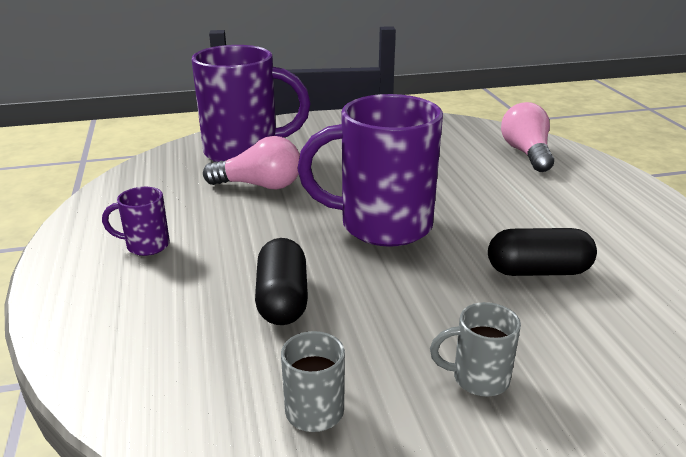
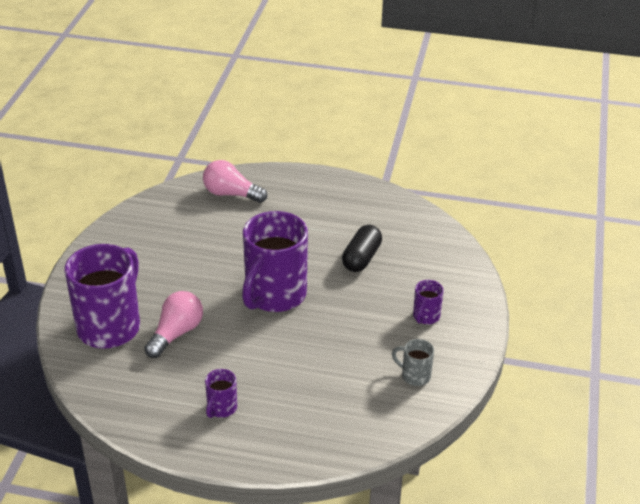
camera: 65 degrees left, 10 degrees up
(282, 299) = (323, 362): black capsule -> none
(478, 378) = (425, 317): grey mug -> purple mug

